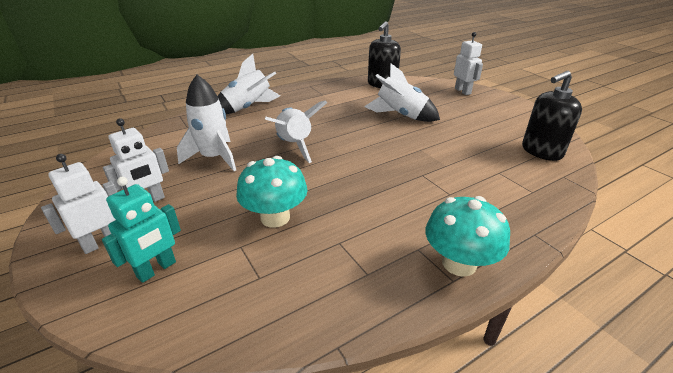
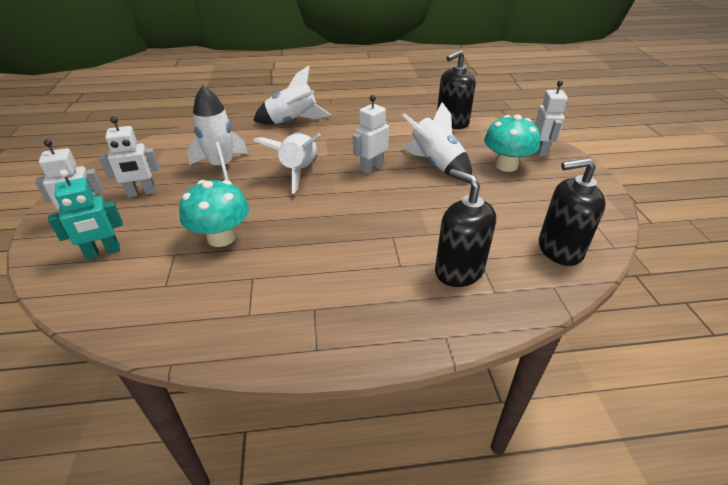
camera: 25 degrees right, 5 degrees up
(353, 129) = (371, 168): none -> white robot
(459, 263) = (337, 336): turquoise mushroom -> turquoise mushroom (506, 165)
(494, 184) = (459, 270): none -> black soap dispenser

